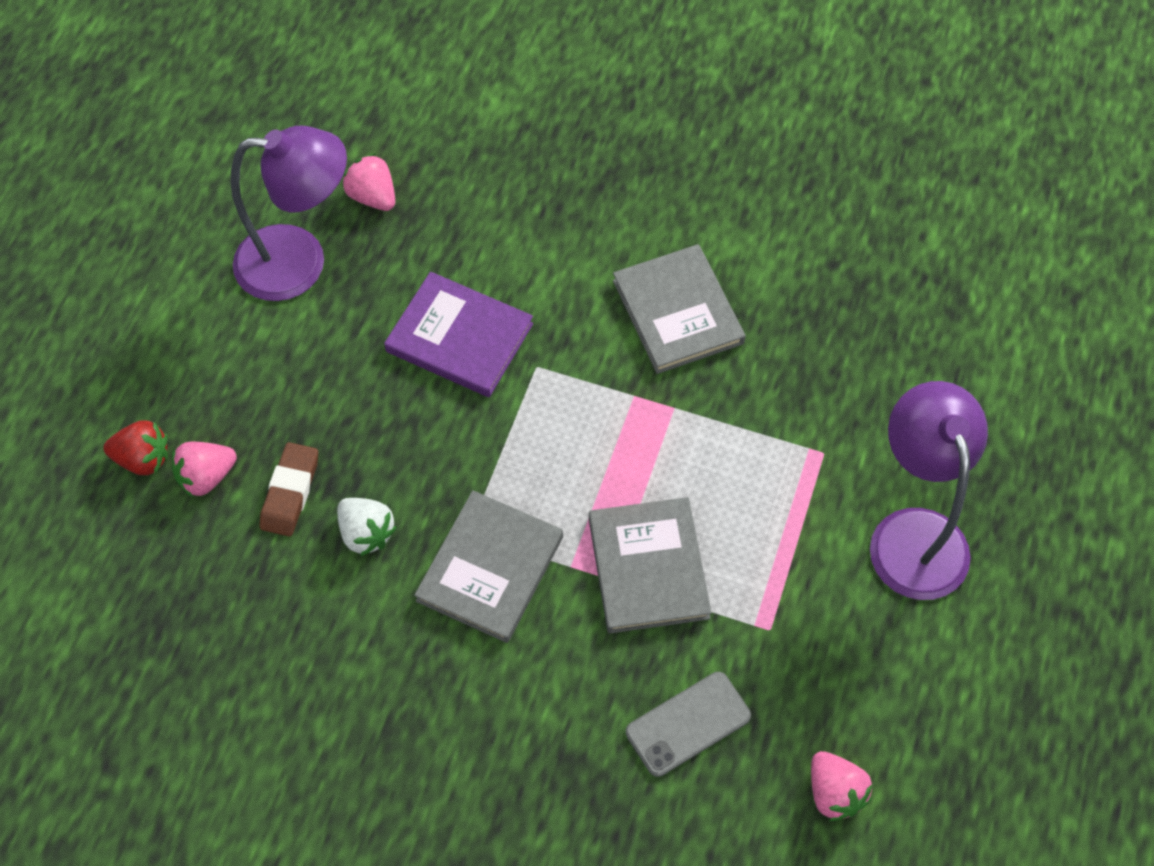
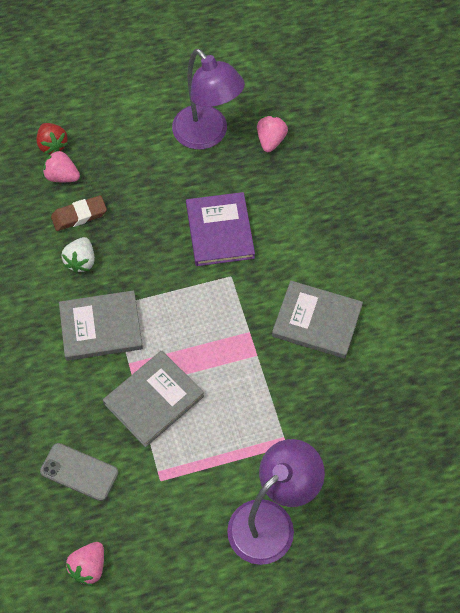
camera: 55 degrees right, 0 degrees up
(678, 312) = (317, 321): grey book -> grey book turned 75 degrees clockwise

